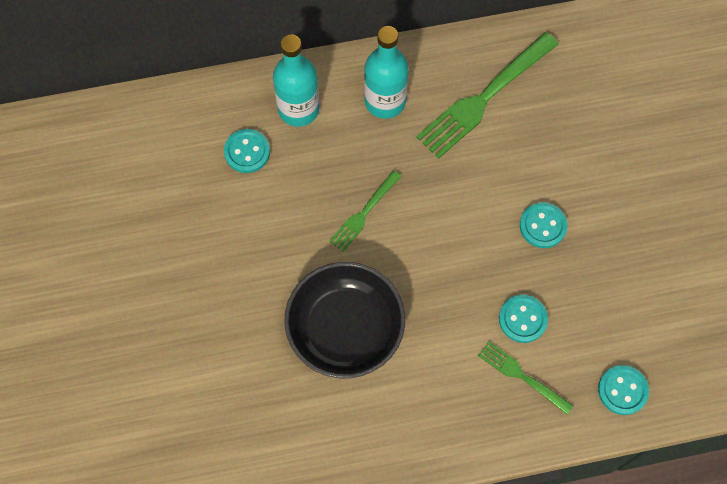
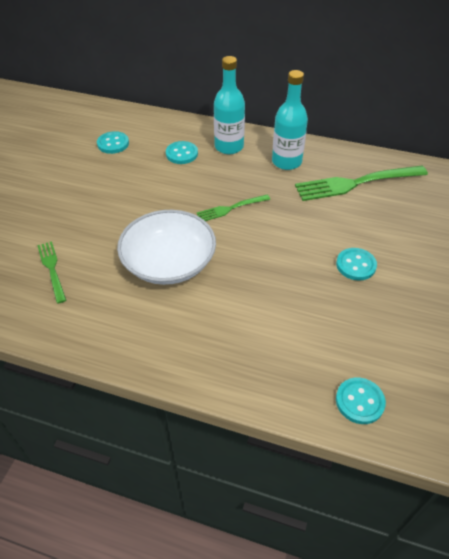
camera: 30 degrees right, 20 degrees down
(345, 328) = (169, 262): black bowl -> white bowl
(522, 319) = (303, 314): turquoise button -> turquoise button (113, 144)
(522, 376) = (278, 350): green fork -> green fork (52, 269)

